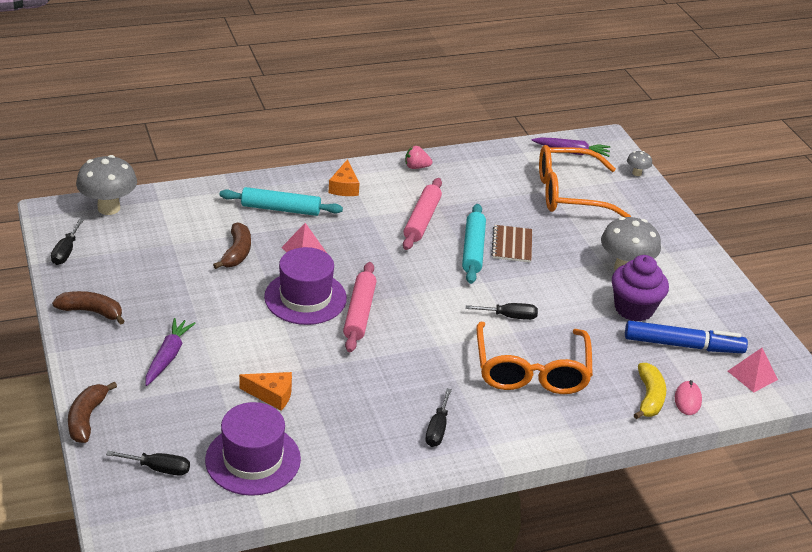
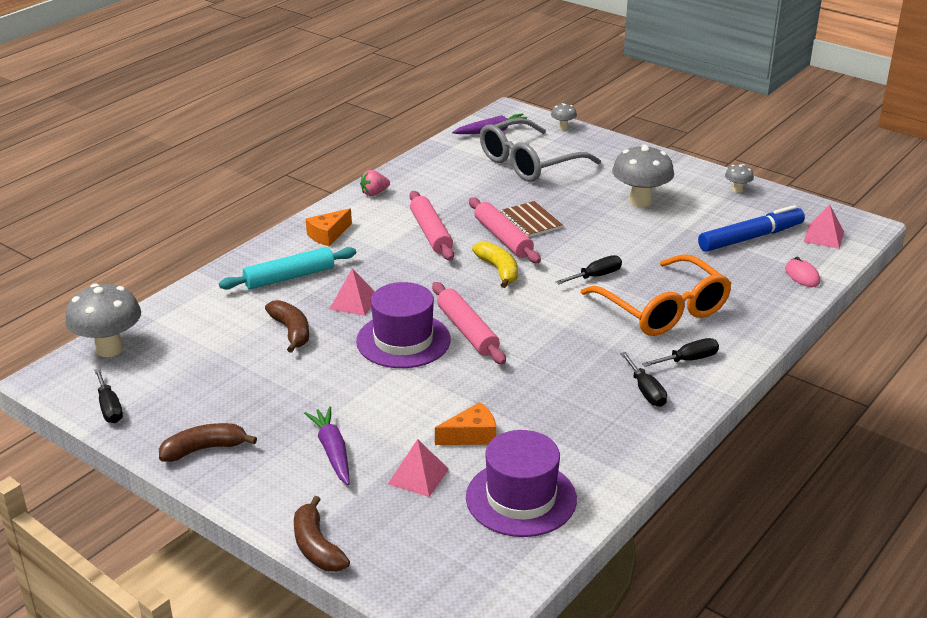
camera: 30 degrees left, 5 degrees down
(159, 468) = (443, 553): black screwdriver -> black screwdriver (688, 360)
(203, 405) = (418, 476): none -> pink pyramid
(344, 187) = (328, 235): orange cheese -> orange cheese turned 75 degrees clockwise
(473, 250) = (503, 238): turquoise rolling pin -> pink rolling pin
(569, 193) = (529, 163): orange glasses -> grey glasses
(634, 309) = (683, 227): purple cupcake -> none
(649, 397) = (774, 287): yellow banana -> yellow banana (498, 270)
(725, 297) = (737, 190): none -> grey mushroom

